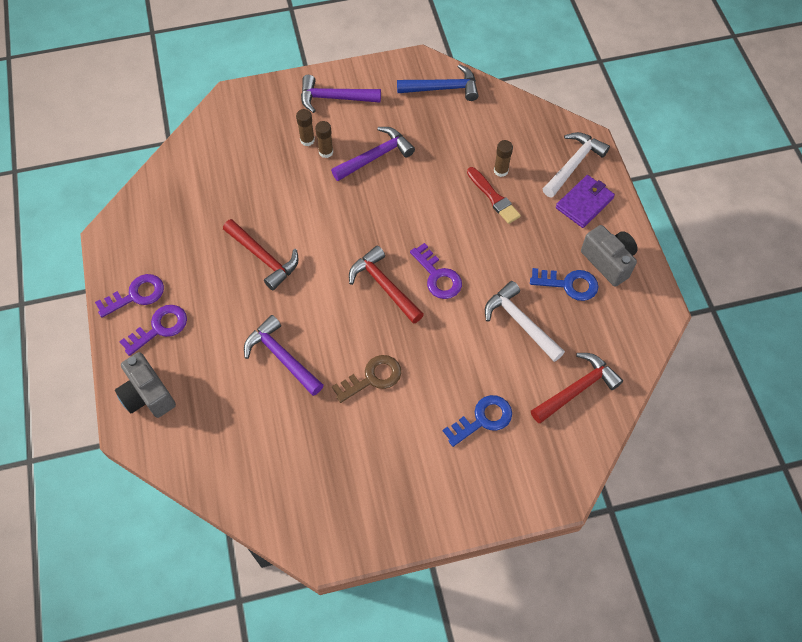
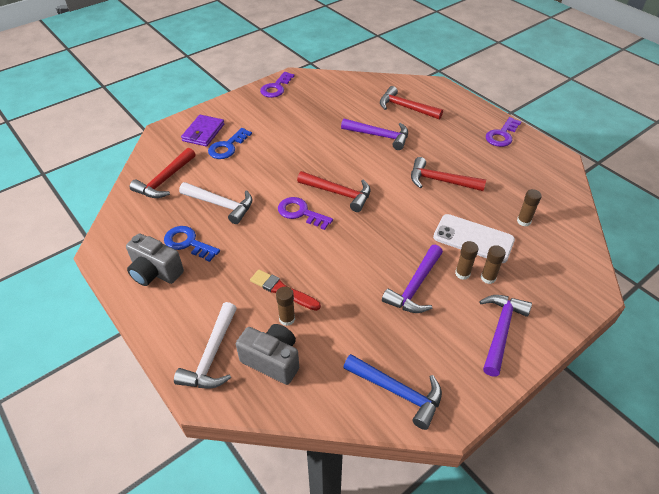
camera: 155 degrees right, 15 degrees down
(148, 395) = (442, 98): grey camera -> grey camera (272, 360)
(159, 328) = (469, 126): purple key -> purple key (276, 88)
(210, 397) = (405, 108): none -> red hammer
(224, 178) = (523, 221): none -> brown glue stick
(288, 179) = (473, 239): none -> white phone
(334, 98) = (501, 331): purple hammer -> purple hammer turned 45 degrees counterclockwise
(372, 377) = (312, 144): brown key -> none
(443, 88) = (397, 392): blue hammer -> blue hammer turned 120 degrees counterclockwise
(569, 284) = (188, 243): blue key -> blue key turned 45 degrees clockwise
(584, 203) = (190, 317): purple wallet -> purple wallet (203, 132)

